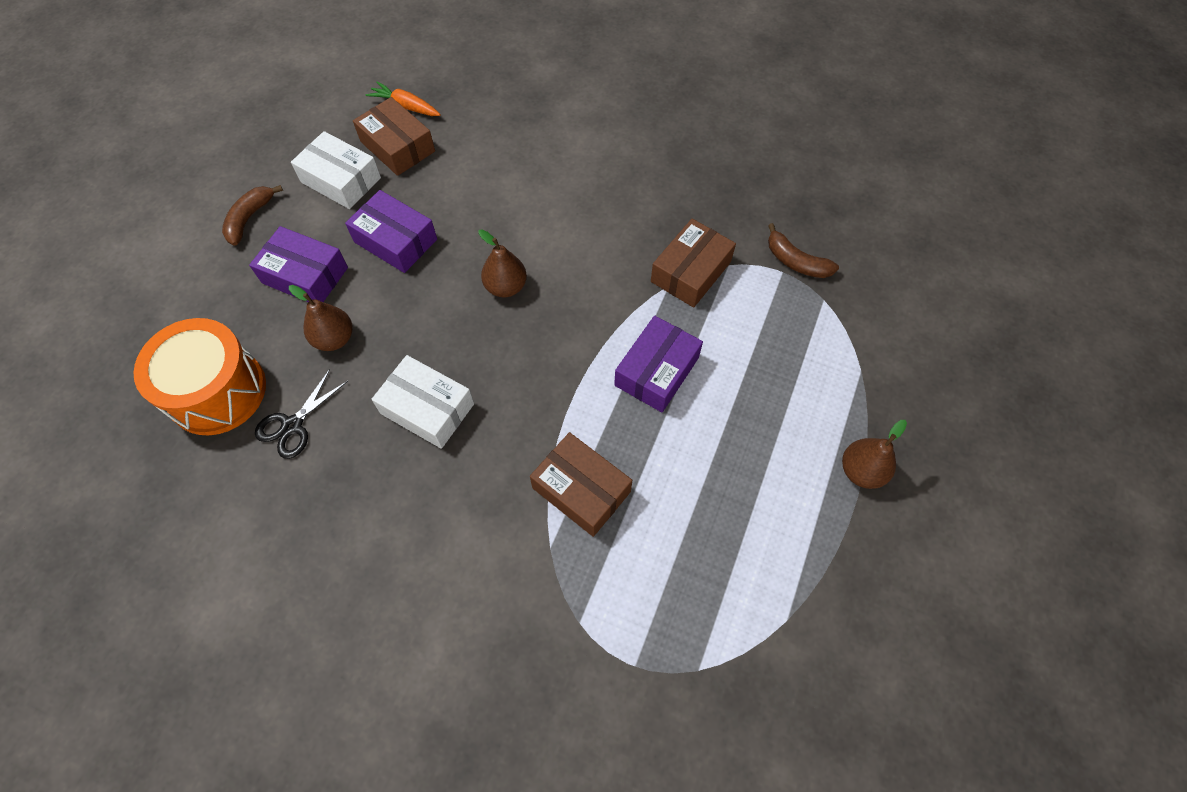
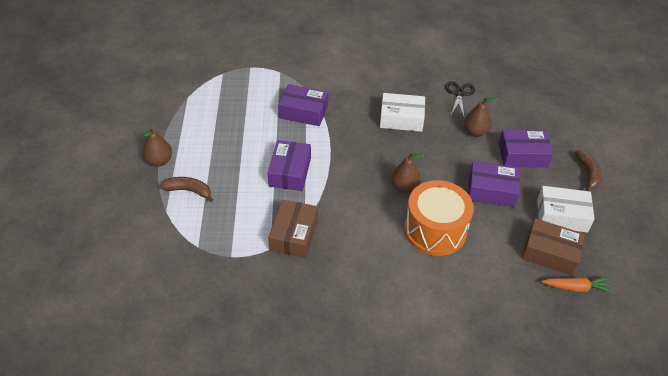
camera: 155 degrees right, 15 degrees down
(217, 391) = (508, 95): orange drum -> orange drum (435, 230)
(581, 490) = (303, 112): brown box -> purple box
(796, 261) = (223, 266): brown banana -> brown banana (189, 191)

